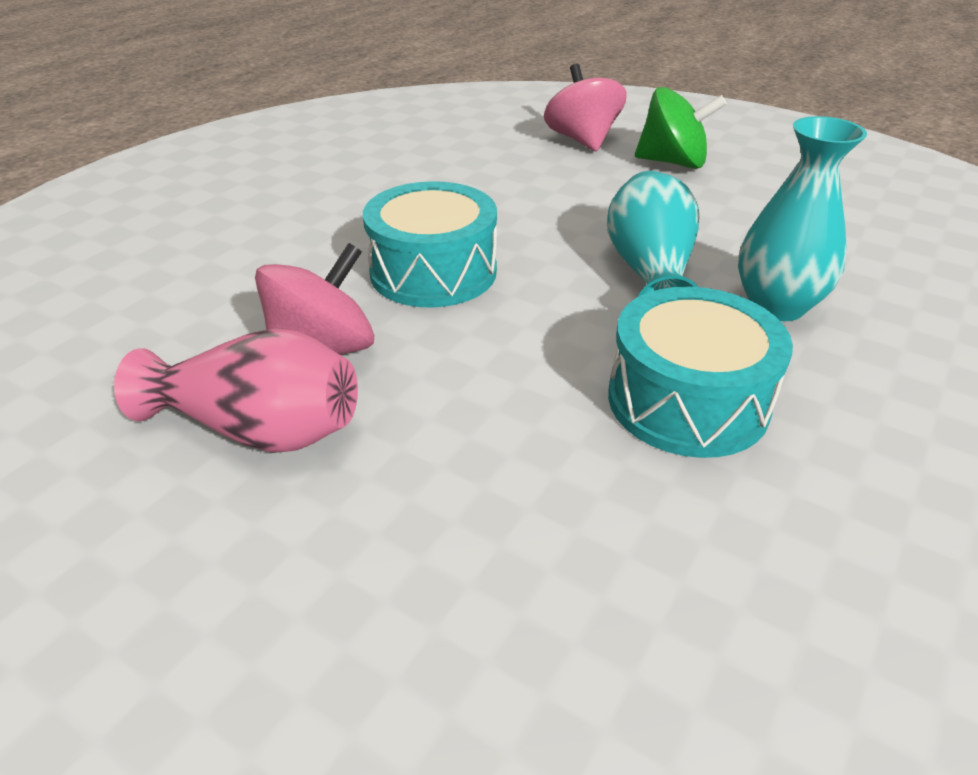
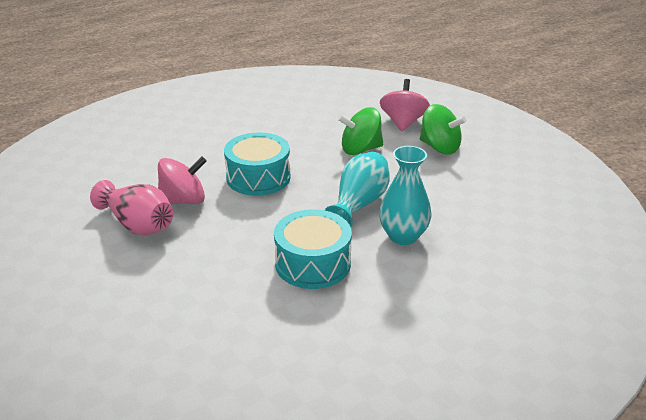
camera: 25 degrees right, 5 degrees down
(560, 189) = (360, 149): none -> green spinning top

